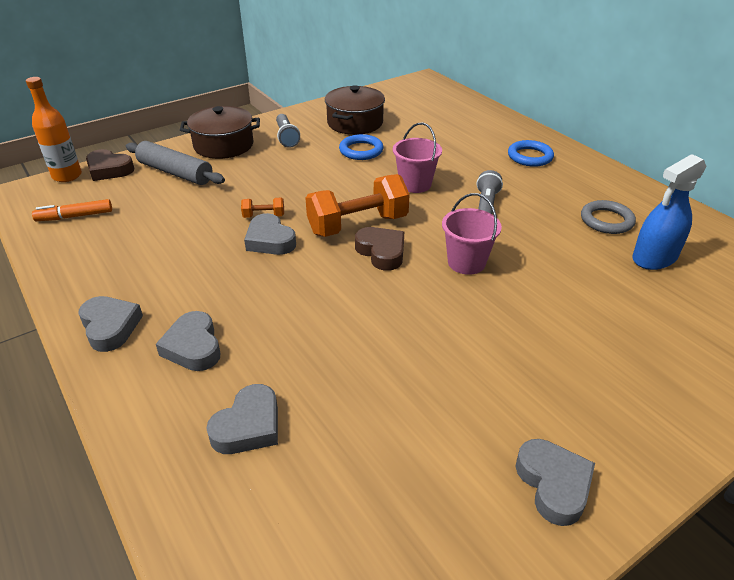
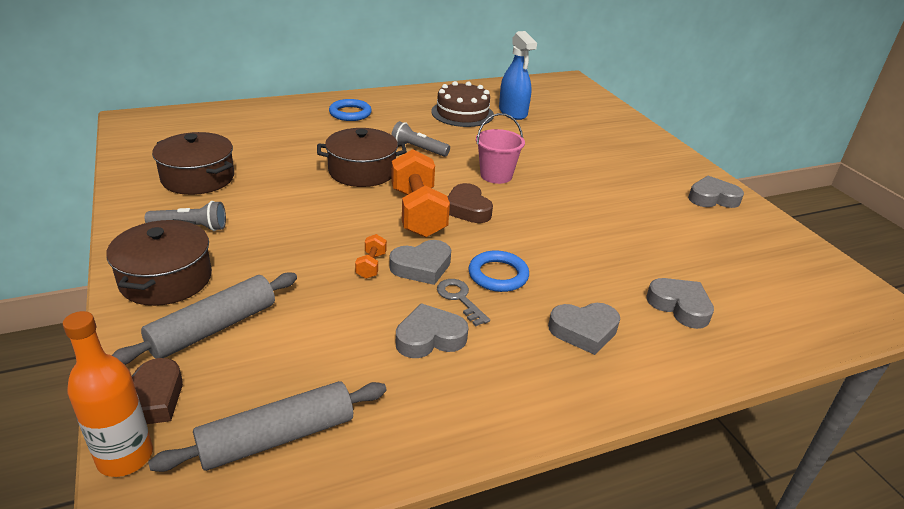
camera: 80 degrees left, 5 degrees down
(75, 216) = (277, 437): orange marker -> grey rolling pin
(110, 327) = (545, 391): grey heart -> grey heart (430, 338)
(228, 266) = (460, 299): none -> grey key
(361, 150) = (270, 186): blue ring -> blue ring (498, 275)
(381, 252) = (467, 209): brown heart -> brown heart turned 90 degrees counterclockwise
(415, 184) = (362, 171): pink bucket -> brown pot
(606, 220) = (462, 113): grey ring -> brown cake

